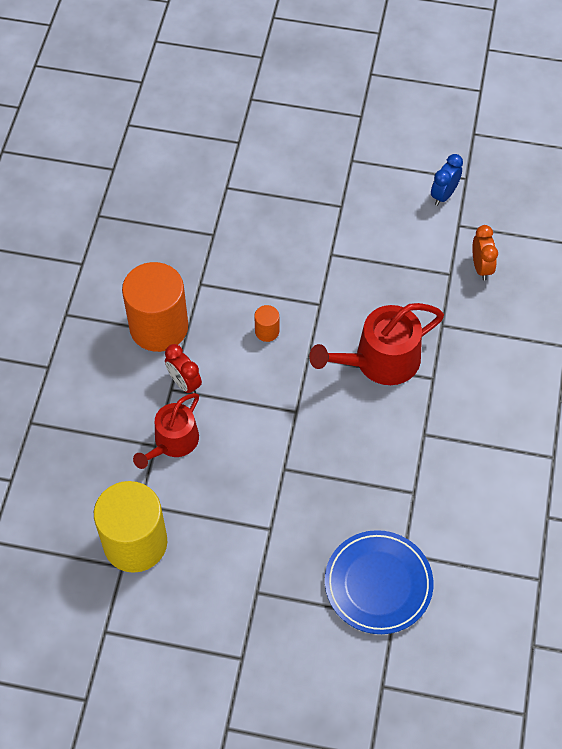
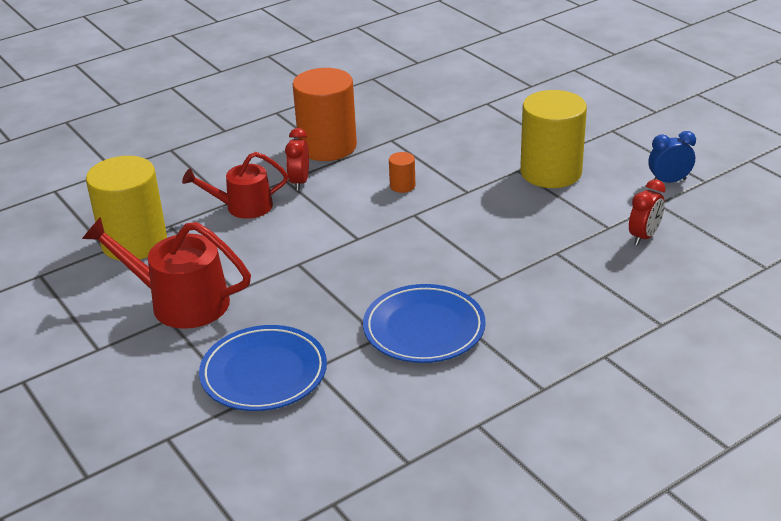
camera: 45 degrees right, 25 degrees down
(356, 240) = (550, 172): none -> yellow cylinder
(380, 361) = (469, 246): red watering can -> red watering can (180, 302)
(434, 463) = (424, 329): none -> blue plate
(481, 267) = (644, 237): orange clock -> red clock

